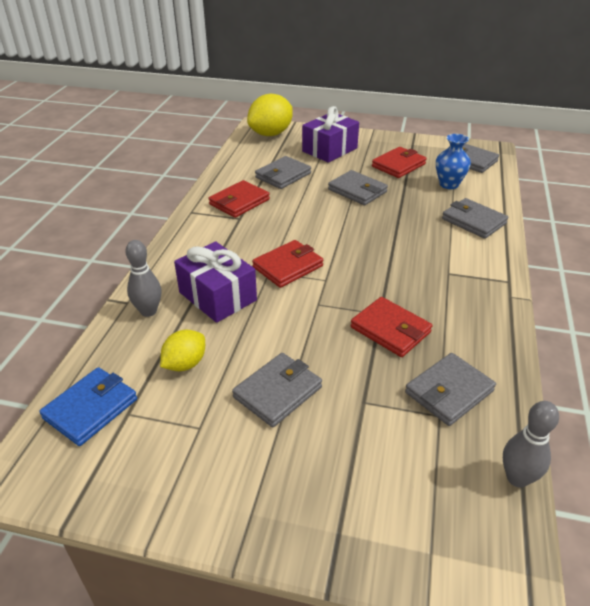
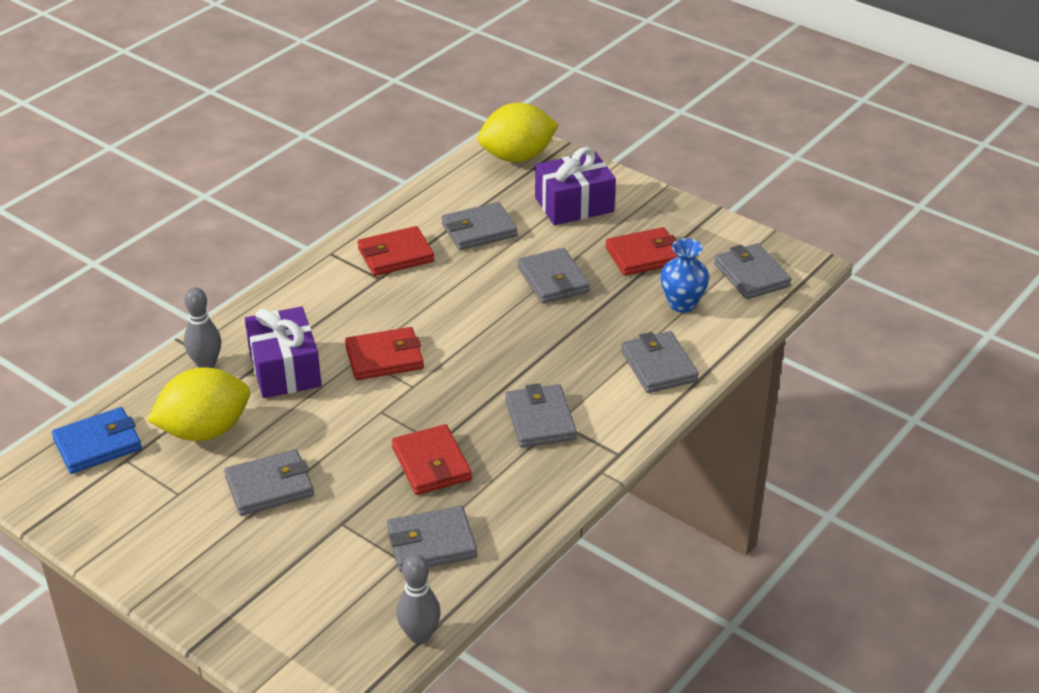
camera: 25 degrees right, 0 degrees up
(185, 364) = (205, 431): yellow lemon -> yellow lemon, size x1.73
(435, 275) = (540, 420): none -> grey wallet

